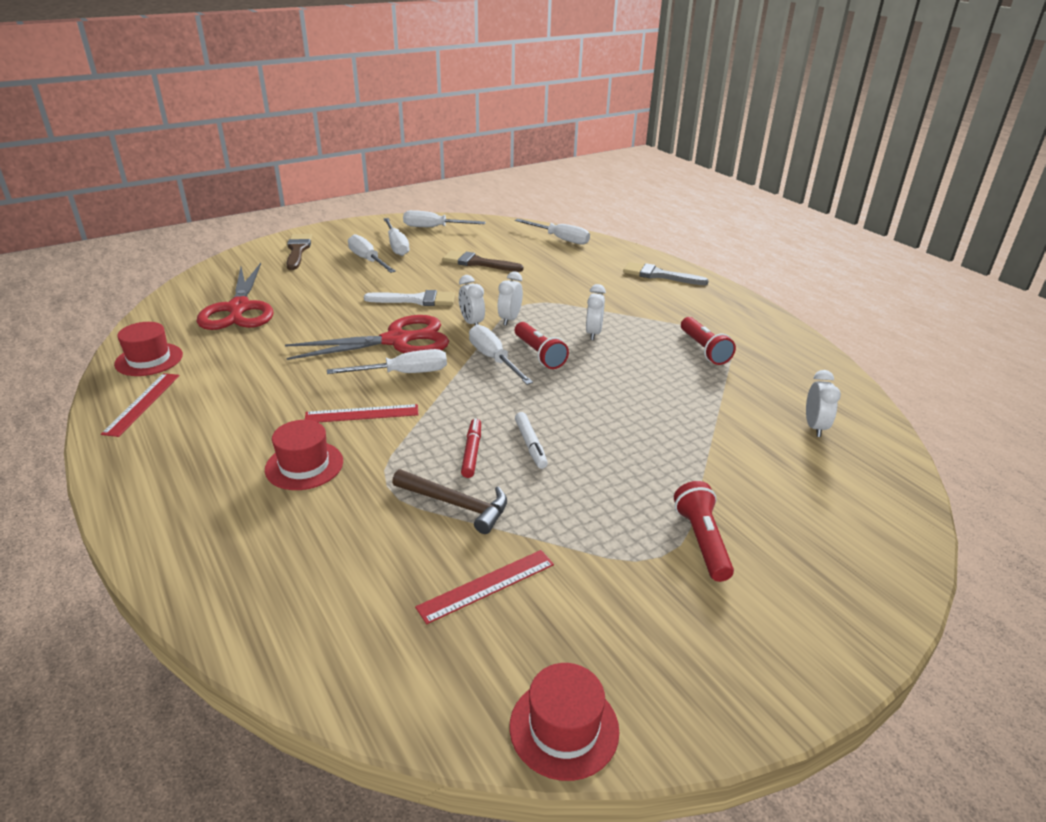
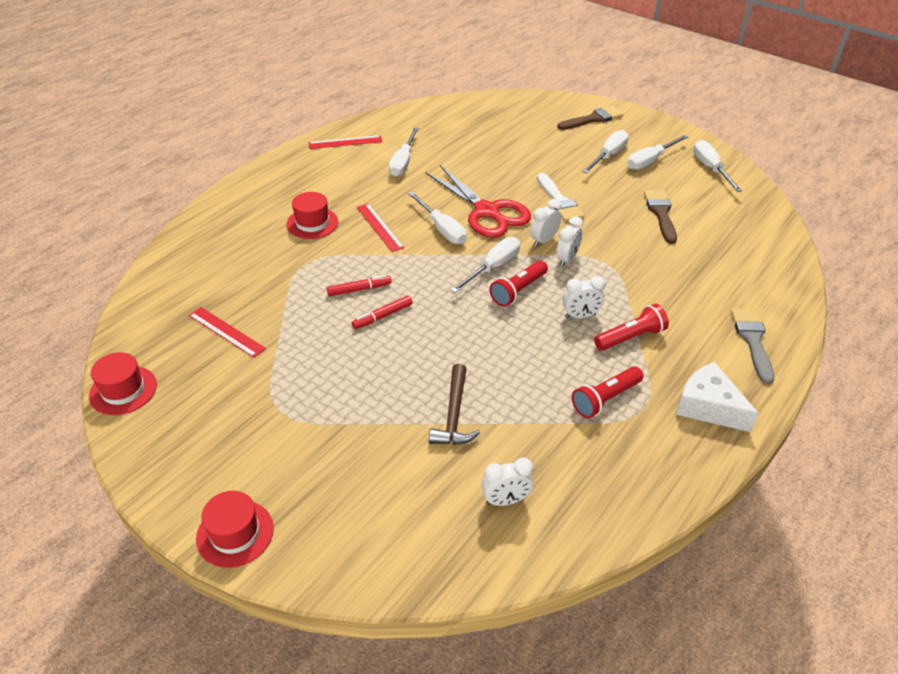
camera: 70 degrees right, 10 degrees up
(149, 359) = (393, 124): red hat -> red hat (235, 533)
(239, 309) = (480, 130): red scissors -> none
(456, 504) = (298, 298): brown hammer -> brown hammer (454, 415)
(509, 319) = (566, 259): white clock -> white clock turned 120 degrees clockwise
(530, 445) = (382, 316): white marker -> red marker
(560, 239) = (771, 251): white screwdriver -> white screwdriver (403, 162)
(702, 541) = (303, 432): red flashlight -> red flashlight (630, 337)
(725, 311) = (708, 407): none -> white cheese

